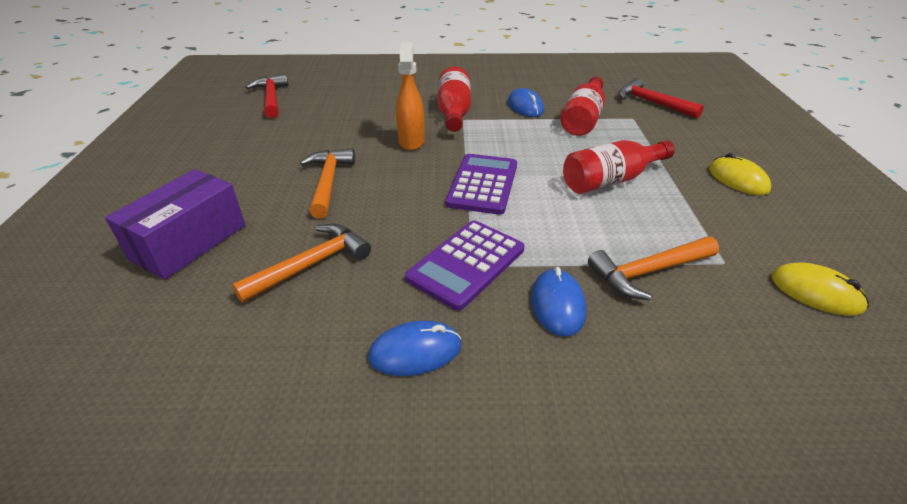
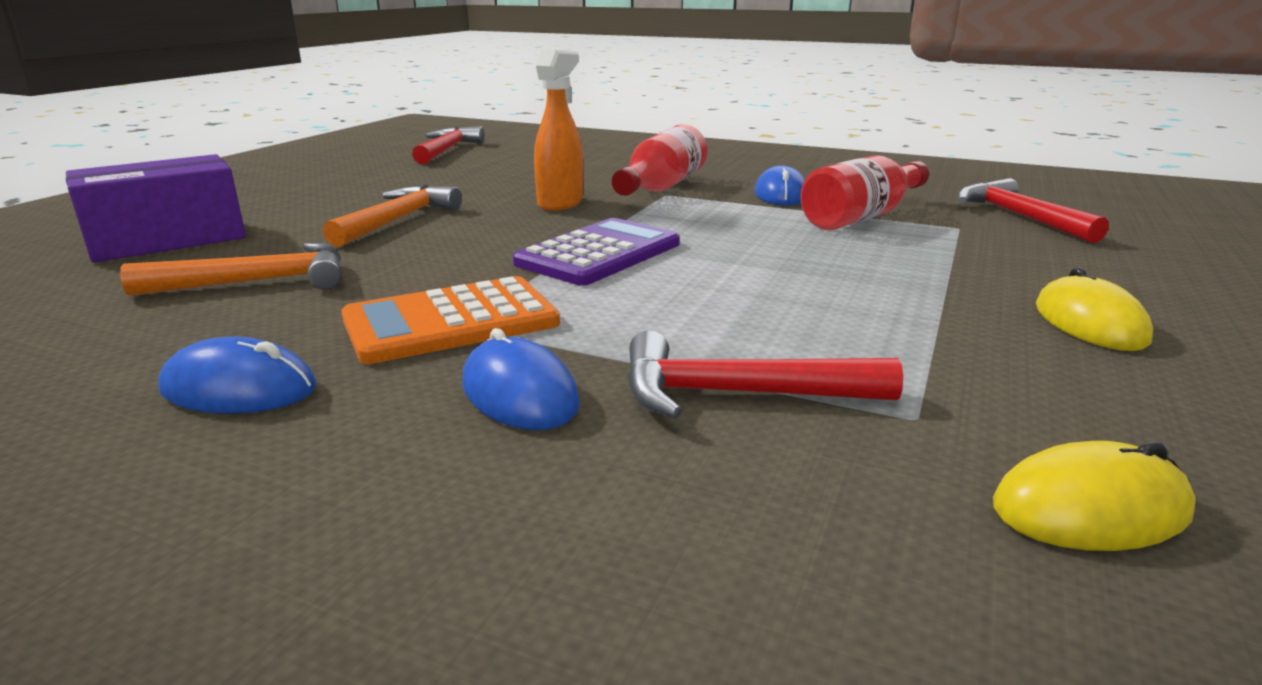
camera: 25 degrees right, 15 degrees down
(466, 264) = (451, 322): purple calculator -> orange calculator
(557, 304) = (519, 393): blue mouse -> blue mouse turned 60 degrees counterclockwise
(611, 180) = (819, 283): red bottle -> none
(648, 272) = (737, 394): orange hammer -> red hammer
(816, 292) = (1090, 508): yellow mouse -> yellow mouse turned 75 degrees counterclockwise

